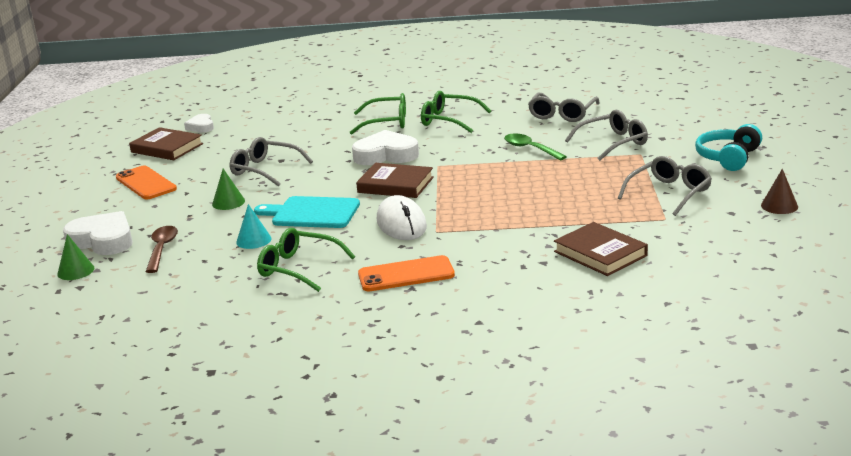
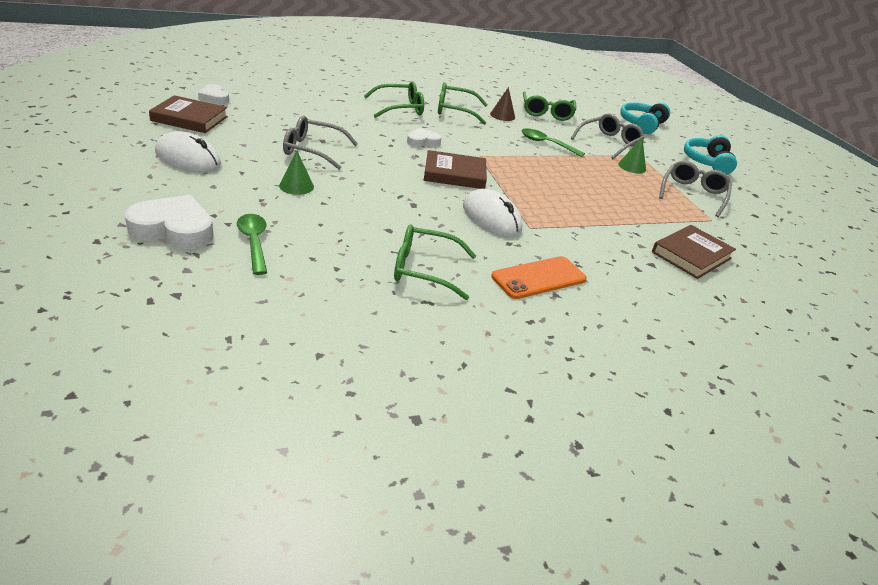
camera: 25 degrees left, 10 degrees up
(76, 271) = (160, 271): green cone -> green cone (632, 166)
(146, 183) = (188, 158): orange phone -> white mouse
(162, 249) = (254, 242): brown spoon -> green spoon
(253, 240) = (353, 233): turquoise cone -> none
(312, 213) = (394, 202): turquoise cutting board -> none
(386, 155) = (423, 141): white heart -> white heart, size x0.56
(562, 114) = (546, 112): grey glasses -> green glasses
(600, 254) = (691, 255): brown book -> brown book turned 75 degrees counterclockwise
(680, 119) = (642, 124): none -> turquoise headphones
(779, 206) = (784, 210): brown cone -> brown cone (502, 115)

